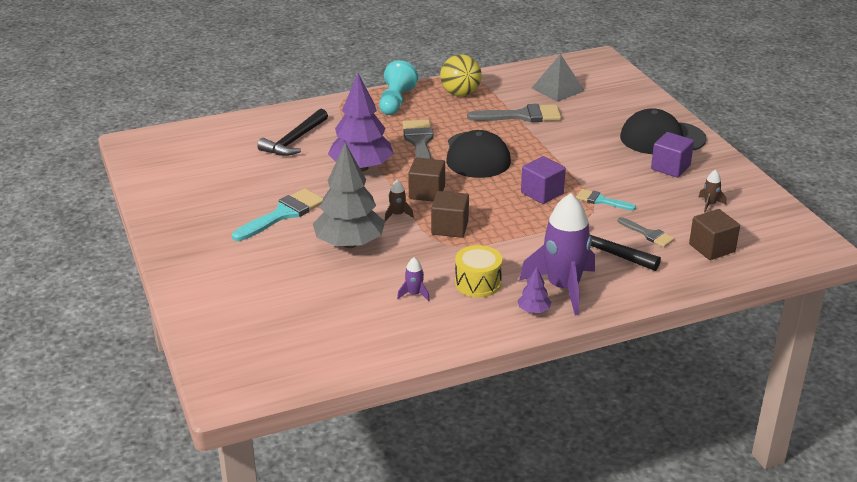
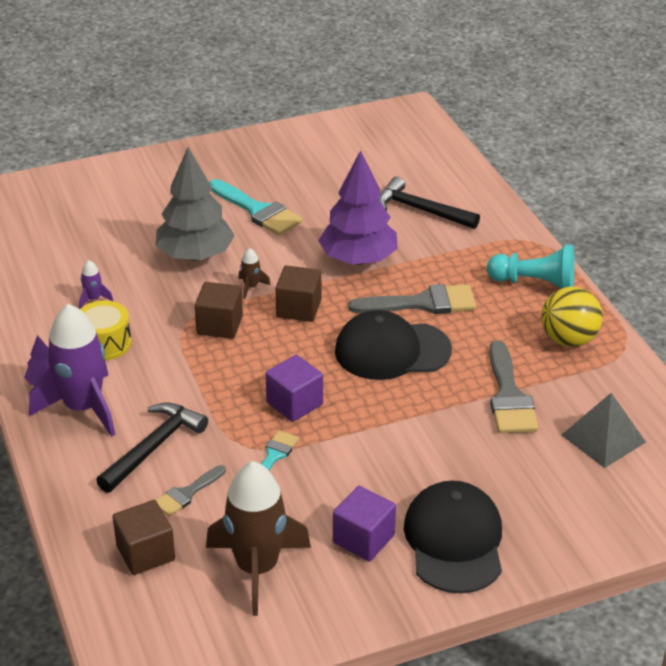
camera: 90 degrees right, 5 degrees up
(709, 204) = (257, 568): brown rocket -> brown rocket, size x2.47

